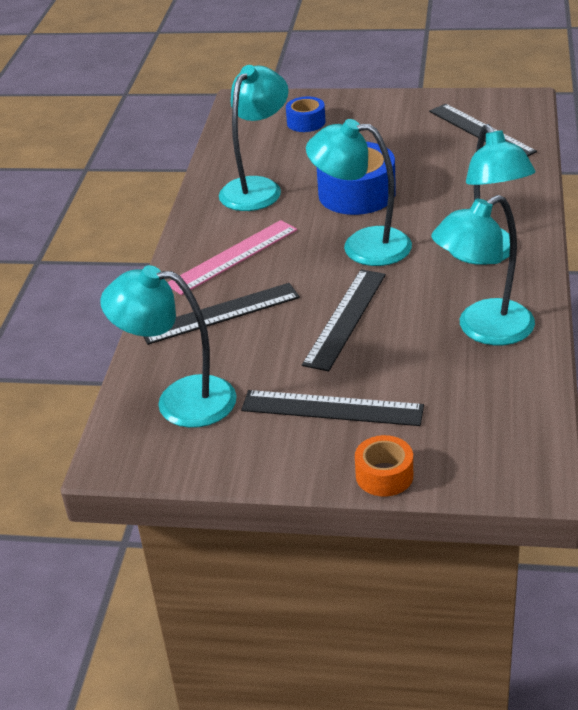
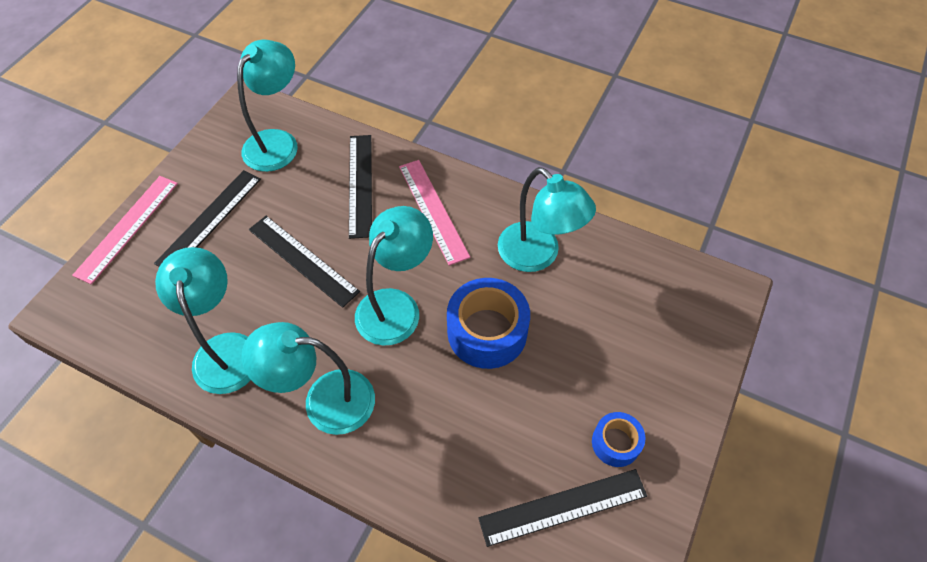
camera: 105 degrees right, 20 degrees up
(306, 122) = (656, 334): blue tape -> blue tape (615, 443)
(384, 475) = (127, 228): orange tape -> pink ruler

